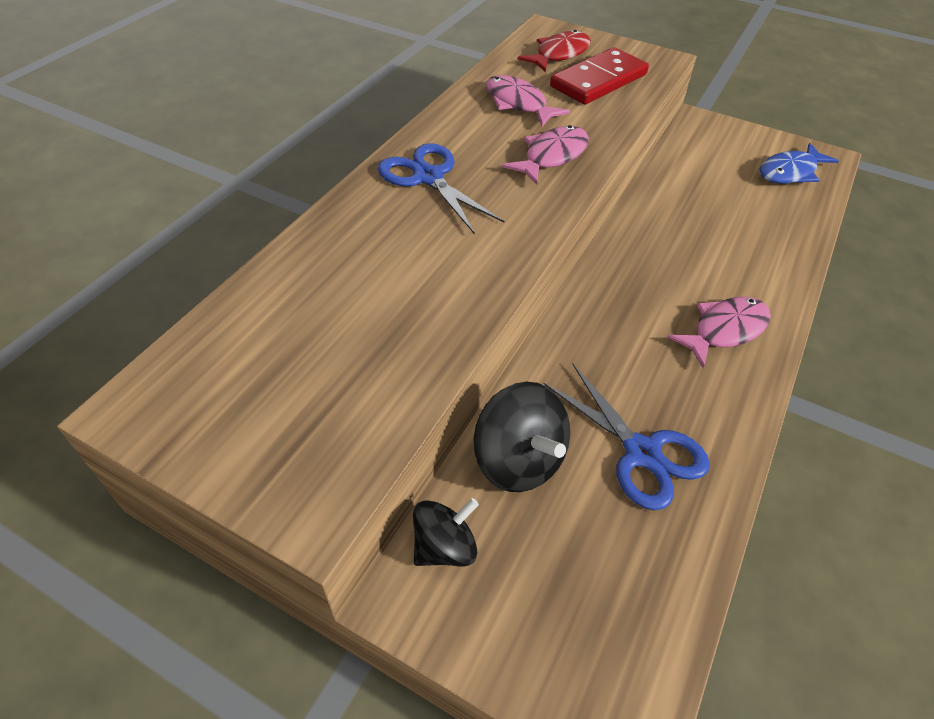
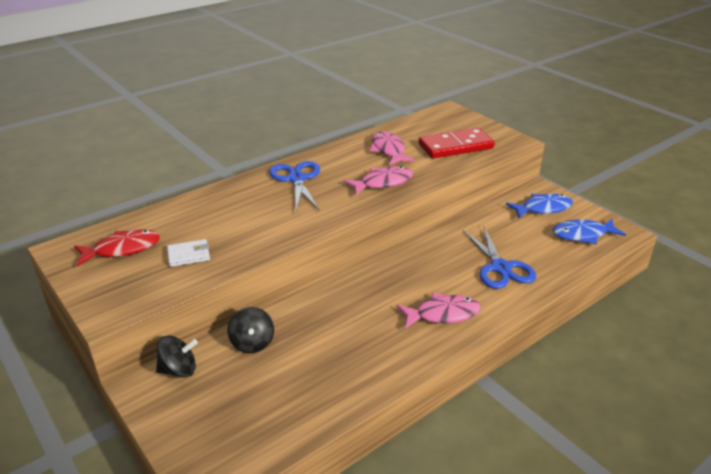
camera: 25 degrees right, 15 degrees down
(366, 354) = (188, 255): none -> white wallet
(518, 460) = (252, 343): black spinning top -> black spinning top, size x0.67
(559, 54) = (443, 127): red fish -> red fish (122, 249)
(642, 453) = (328, 362): blue scissors -> blue scissors (500, 267)
(722, 147) = (543, 208): none -> blue fish

